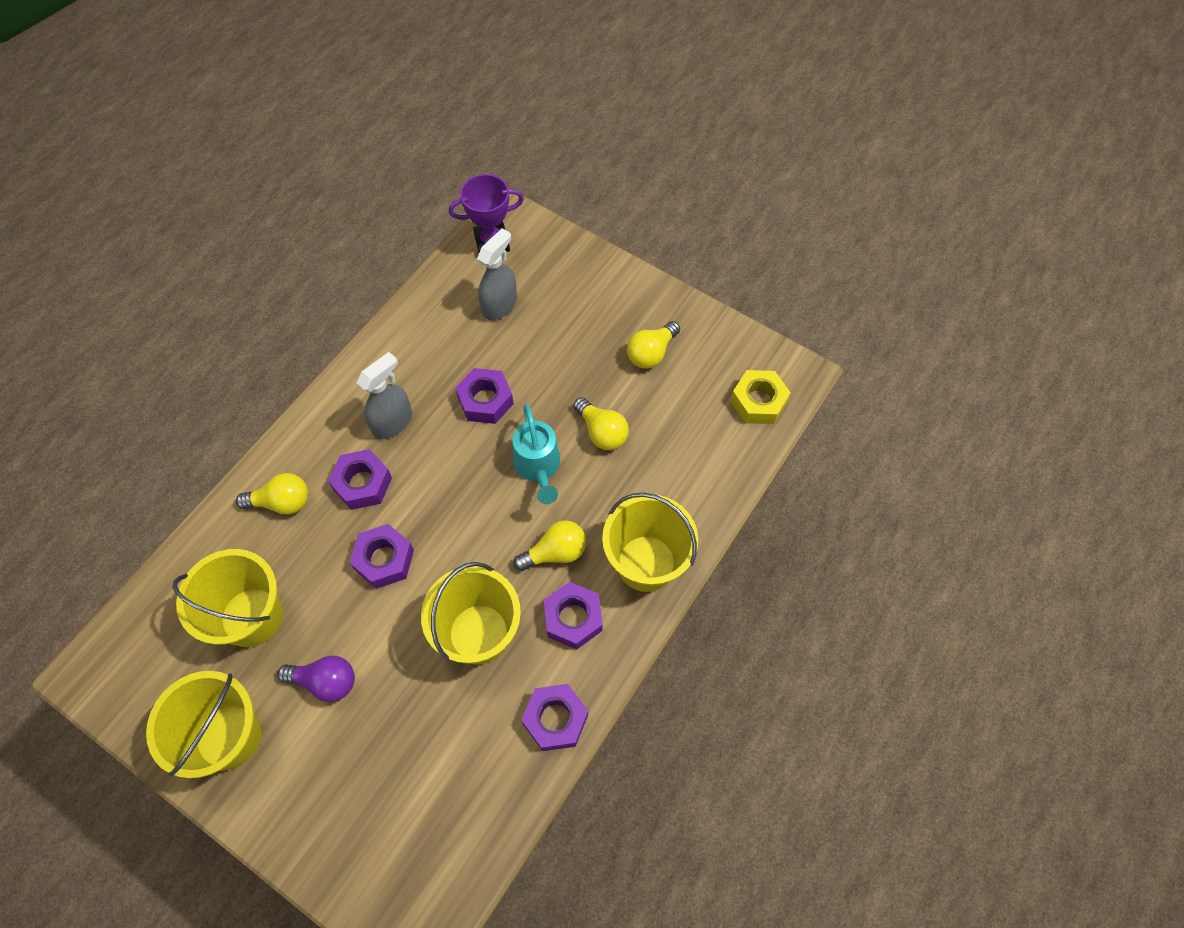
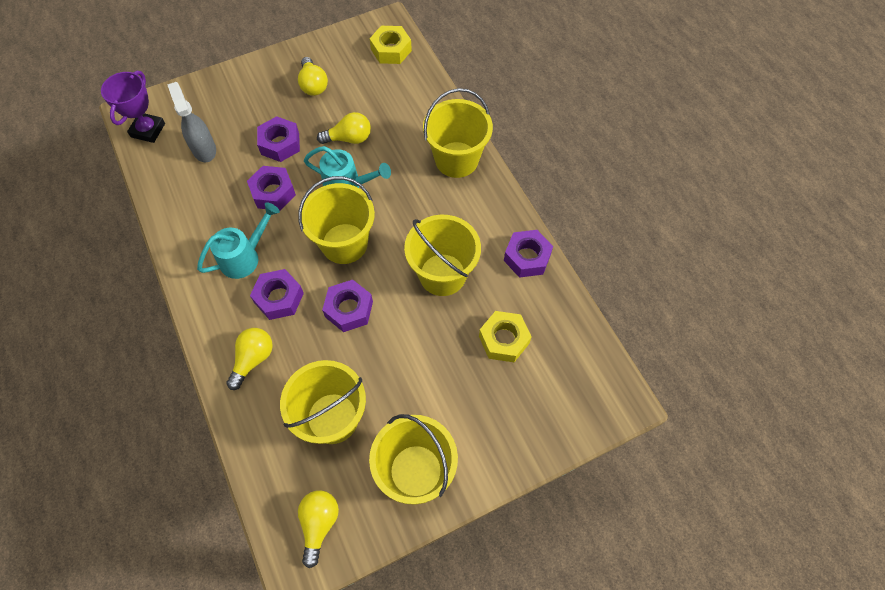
camera: 60 degrees left, 0 degrees up
(325, 681) = (415, 386): purple light bulb -> none
(393, 422) = (244, 257): grey spray bottle -> turquoise watering can
(430, 749) = (504, 340): none -> yellow nut
(462, 508) = (344, 243): none -> yellow bucket
(555, 552) = (415, 204): yellow light bulb -> yellow light bulb (319, 524)
(573, 618) = (467, 216): purple nut -> purple nut (280, 144)

